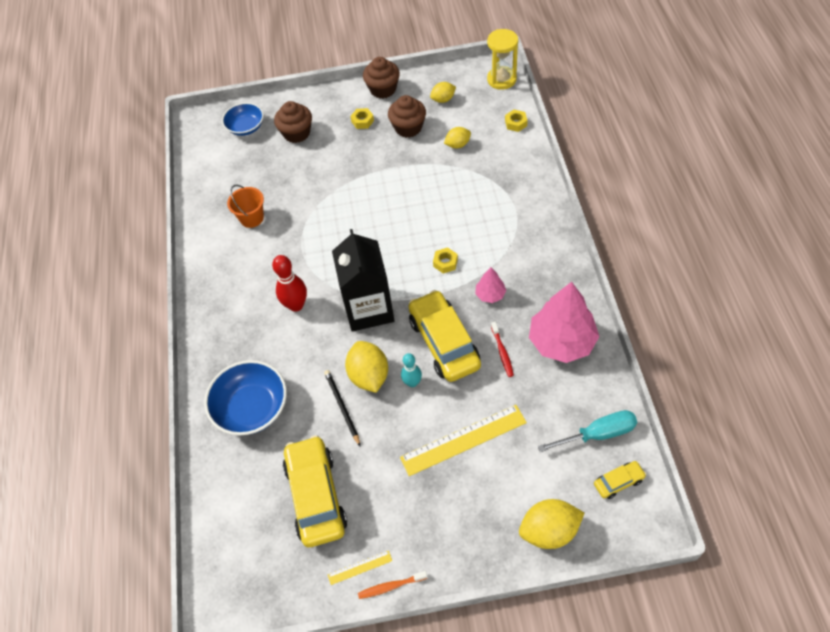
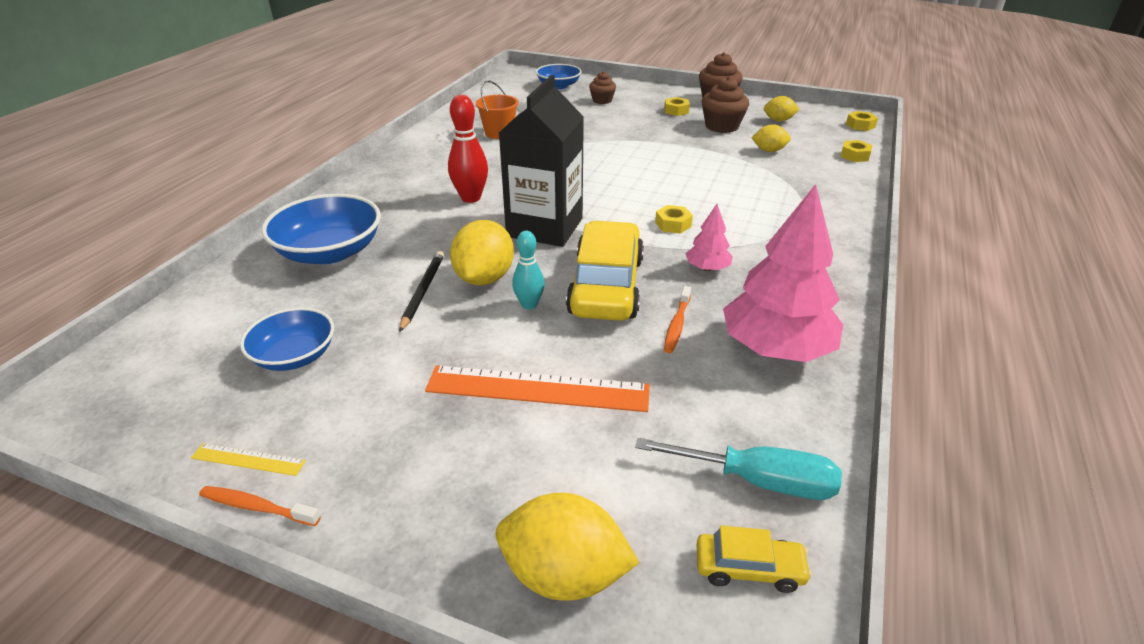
camera: 25 degrees right, 20 degrees down
(296, 133) = (602, 100): brown cupcake -> brown cupcake, size x0.63
(316, 496) = (295, 356): yellow car -> blue bowl
(463, 440) = (537, 389): yellow ruler -> orange ruler
(501, 79) = (860, 125): yellow hourglass -> yellow nut
(502, 352) = (677, 324): red toothbrush -> orange toothbrush

